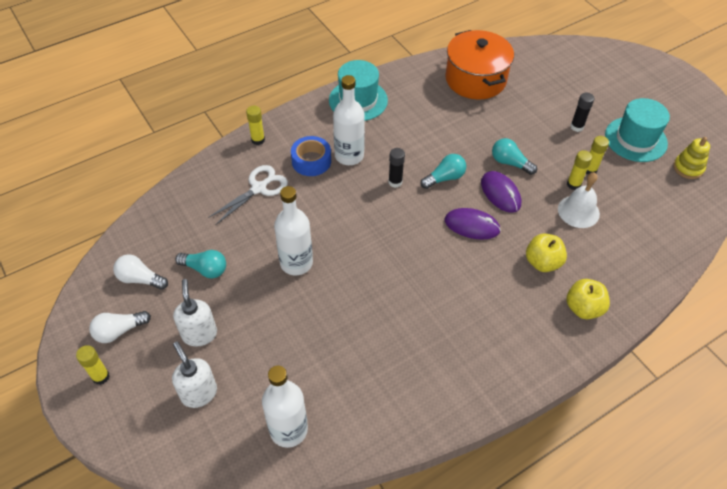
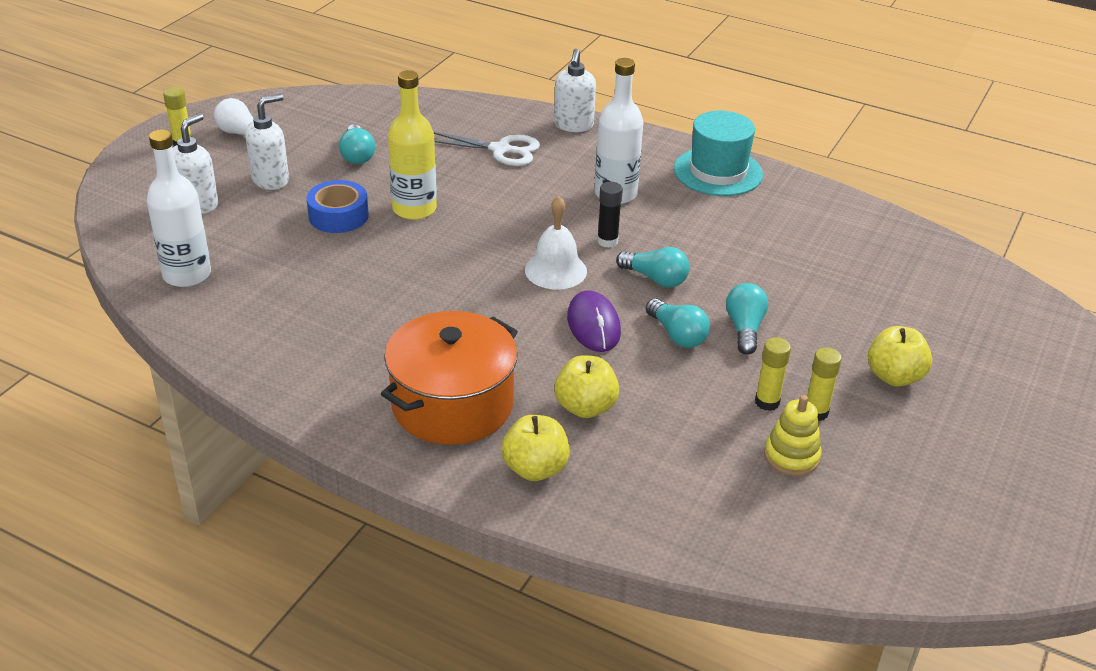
camera: 60 degrees right, 15 degrees down
(140, 279) = (314, 123): white light bulb -> none
(258, 140) = (573, 125): yellow glue stick -> white soap dispenser
(296, 263) = (414, 209): white bottle -> yellow bottle
(311, 161) = (578, 170): blue tape -> blue tape (338, 216)
(475, 79) = (876, 253): orange pot -> orange pot (452, 404)
(500, 193) = (677, 335): purple mouse -> turquoise light bulb
(577, 127) = (894, 376): black glue stick -> yellow apple
(578, 211) = (717, 420): white bell -> white bell (555, 270)
(635, 139) = (941, 449): turquoise hat -> none
(688, 168) = (944, 528): yellow stacking toy -> yellow stacking toy (791, 456)

